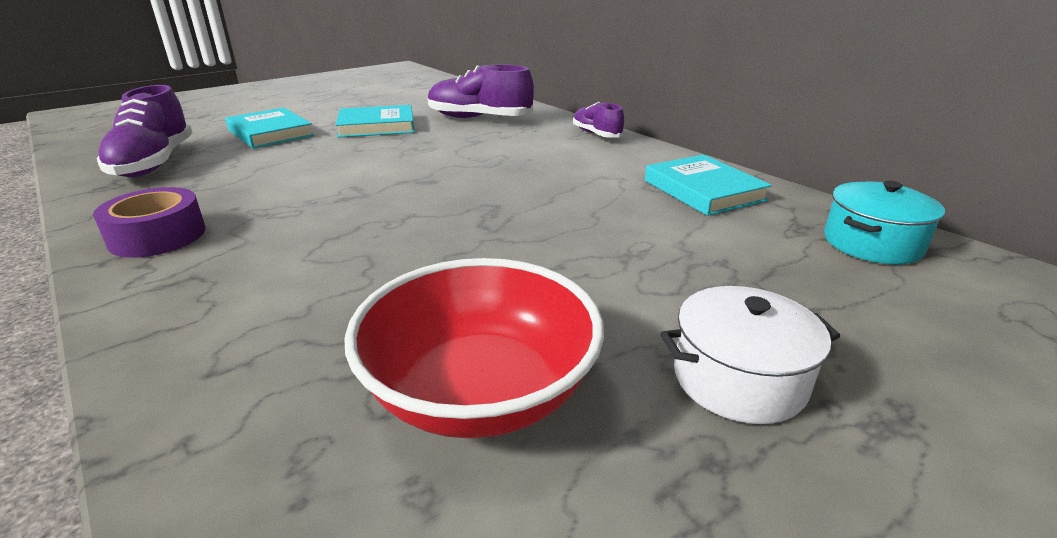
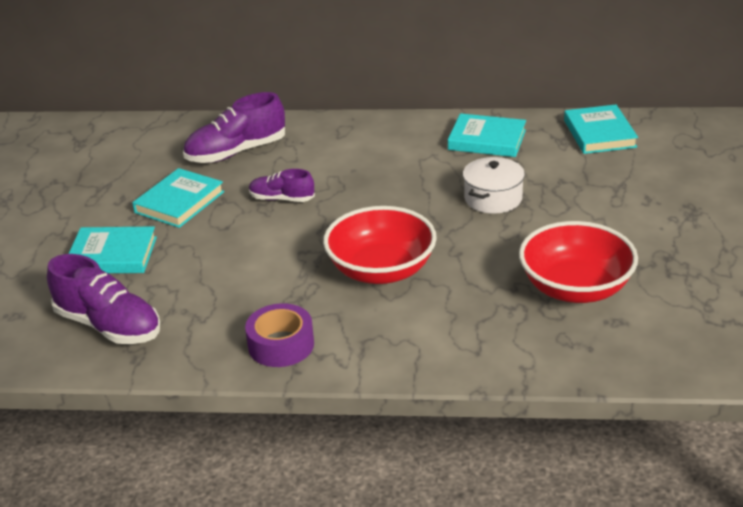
camera: 45 degrees left, 5 degrees up
(362, 232) = (381, 270): none -> red bowl
(596, 134) = (349, 125): purple shoe -> purple shoe (282, 199)
(739, 379) = (638, 227): white pot -> white pot (493, 198)
(872, 243) = (599, 133): turquoise pot -> turquoise book

